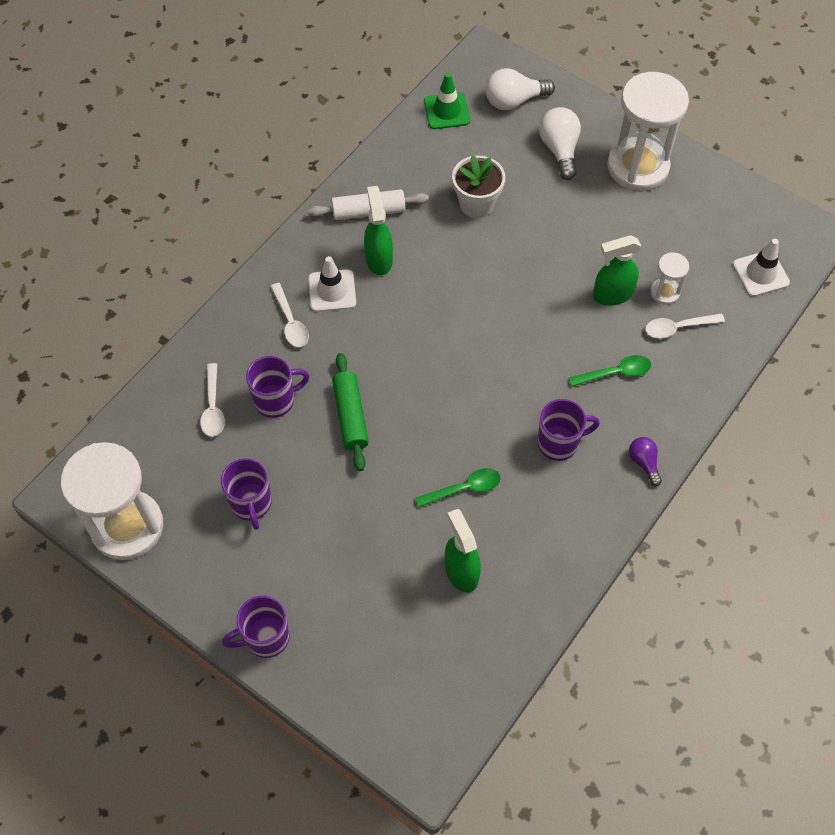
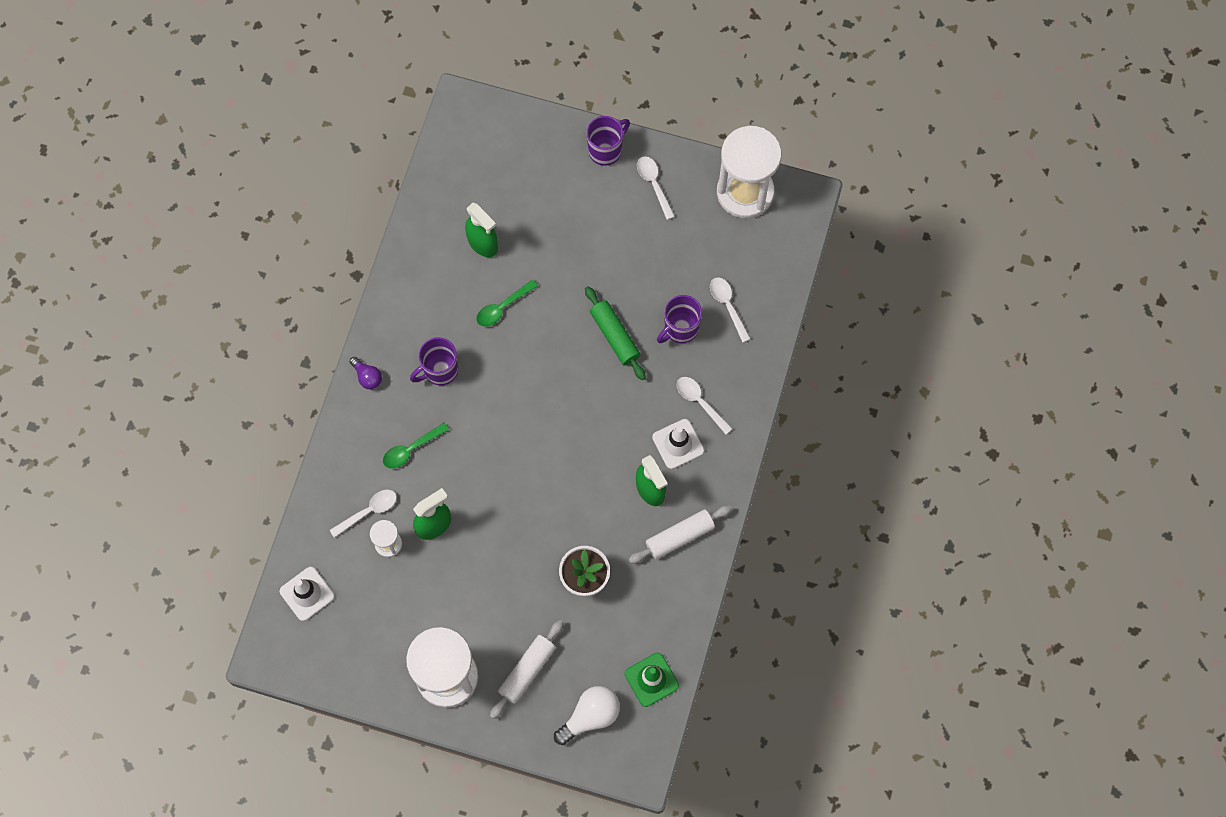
camera: 160 degrees right, 10 degrees up
(228, 573) = (654, 184): none -> white spoon
(251, 504) = (661, 240): purple mug -> none
(559, 150) = (527, 670): white light bulb -> white rolling pin

